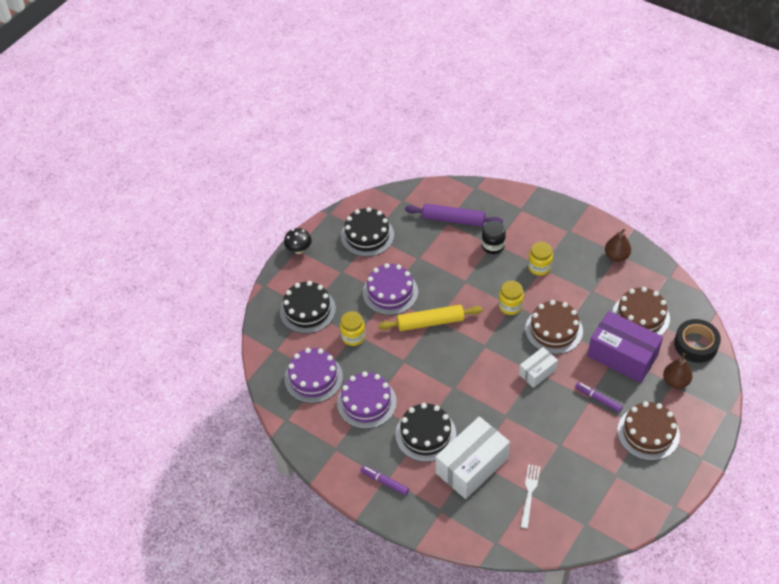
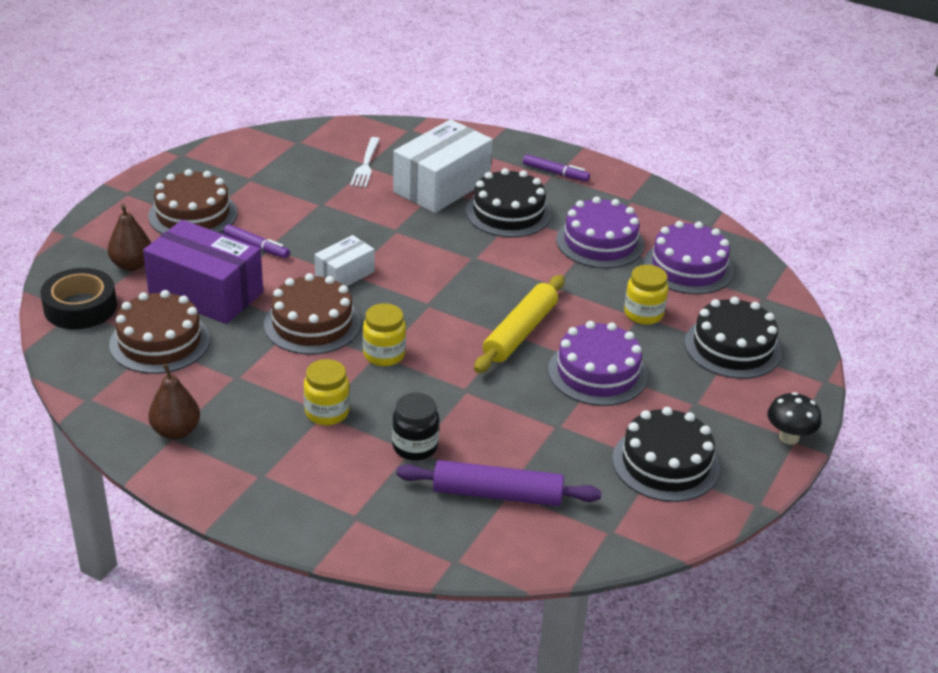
camera: 170 degrees right, 15 degrees down
(430, 322) = (520, 332): yellow rolling pin -> yellow rolling pin turned 45 degrees counterclockwise

